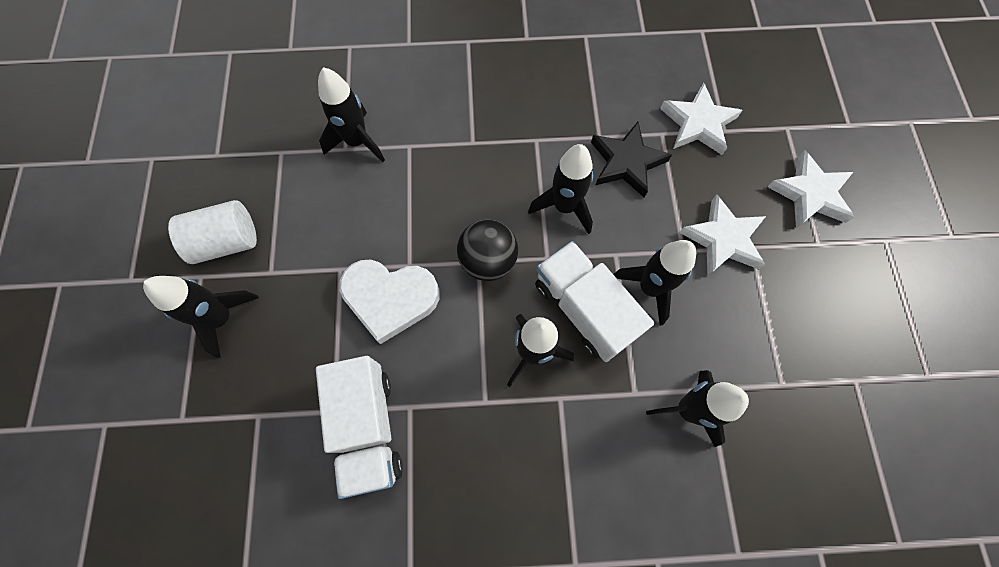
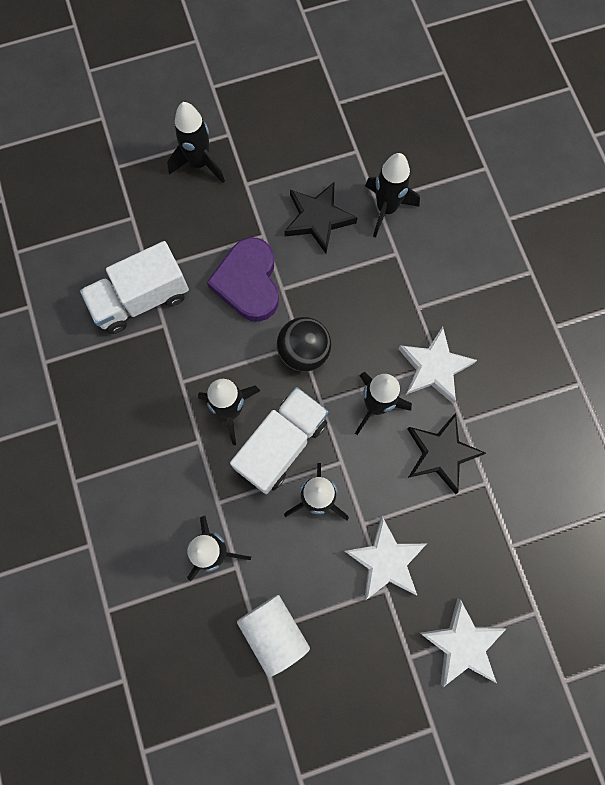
camera: 75 degrees right, 5 degrees up
(227, 241) = (263, 141): white cylinder -> white cylinder (274, 632)
(343, 208) = (318, 219): none -> black star
(390, 298) = (248, 282): white heart -> purple heart
(698, 123) = (509, 517): white star -> white star (434, 368)

